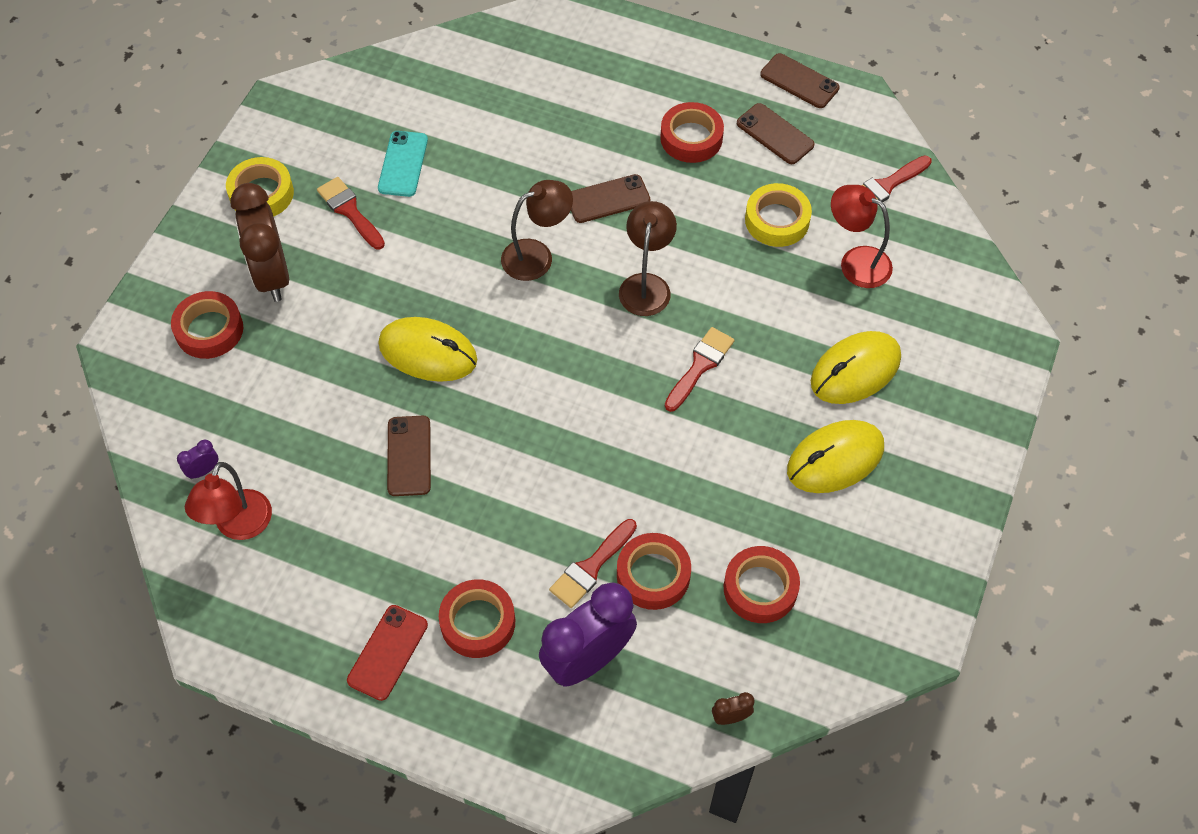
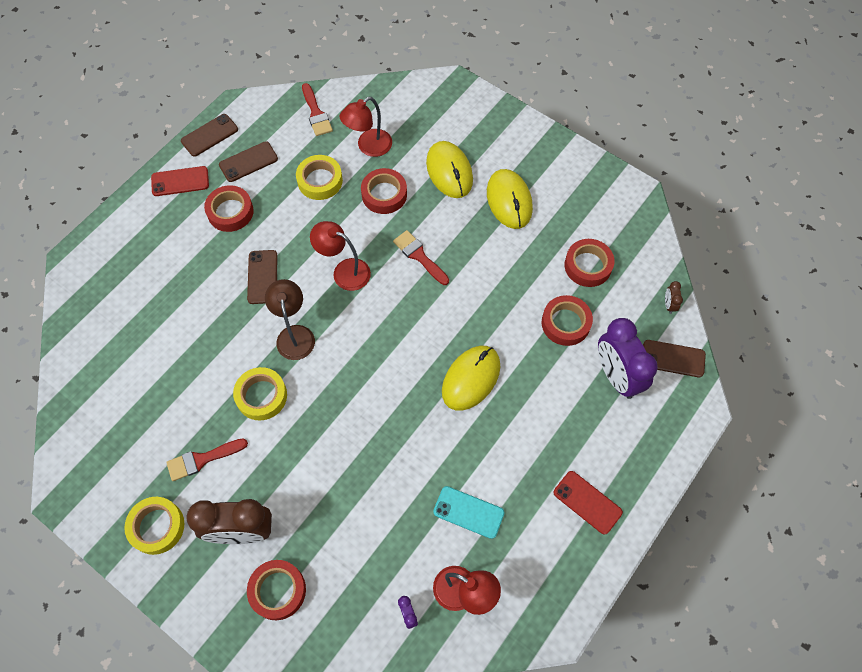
camera: 75 degrees left, 5 degrees up
(403, 164) = (172, 410): turquoise phone -> turquoise phone (468, 512)
(409, 456) = (437, 458): brown phone -> brown phone (673, 358)
(428, 352) = (353, 427): yellow mouse -> yellow mouse (471, 378)
(444, 245) = (261, 396): none -> yellow tape
(478, 622) = (576, 438): red tape -> red tape (384, 194)
(591, 567) = (552, 358): red brush -> none
(646, 285) = (344, 271): brown lamp -> red lamp
(716, 73) = (180, 181): none -> red phone

